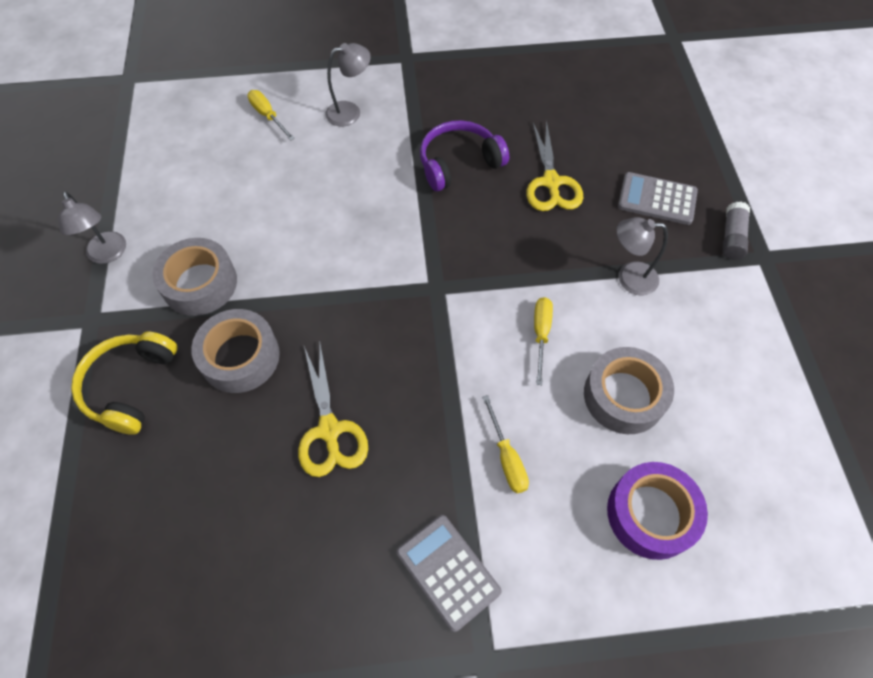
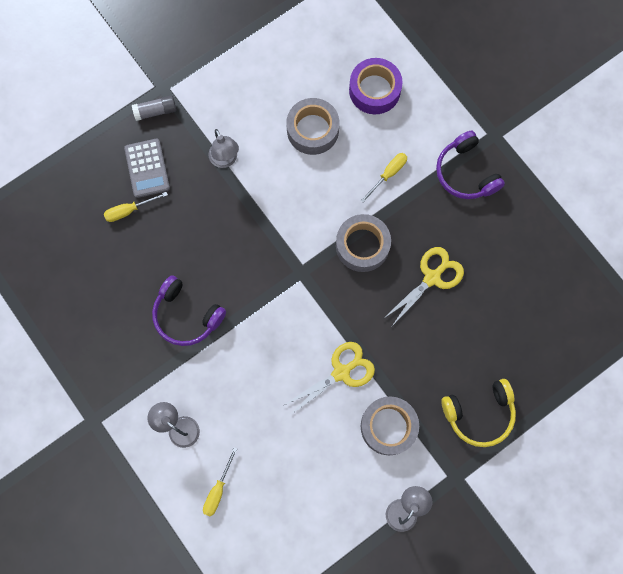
camera: 120 degrees left, 15 degrees up
(240, 357) = (421, 361): grey tape -> grey tape (362, 245)
(448, 571) = (465, 173): grey calculator -> purple headphones
(541, 334) = (298, 193): yellow screwdriver -> yellow screwdriver (129, 210)
(551, 182) = (170, 243): yellow scissors -> yellow scissors (341, 372)

